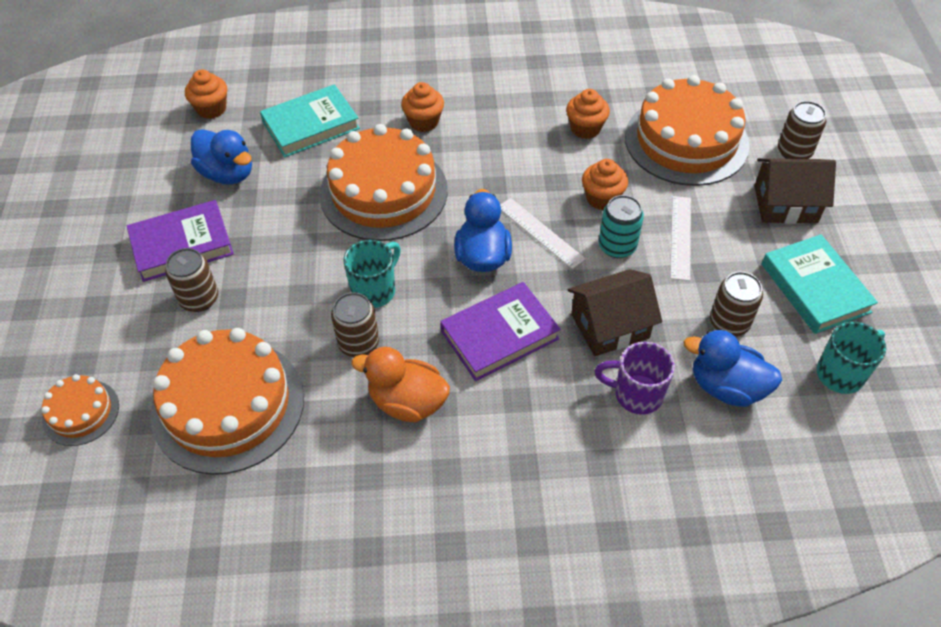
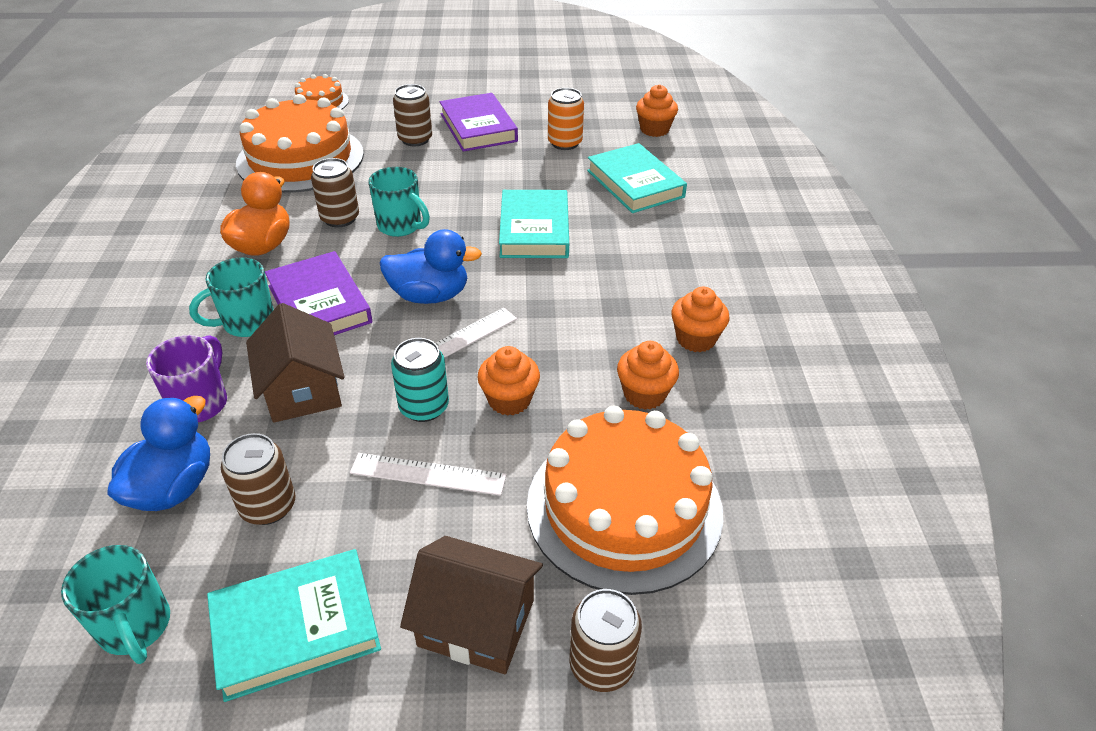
camera: 90 degrees right, 10 degrees down
(227, 174) = (565, 143): blue duck -> orange can
(383, 192) = (534, 230): orange cake -> turquoise book
(423, 122) = (646, 256): orange cupcake -> orange cupcake (696, 339)
(531, 386) = (247, 323): none -> turquoise mug
(785, 204) = (476, 622): brown house -> brown house turned 75 degrees counterclockwise

